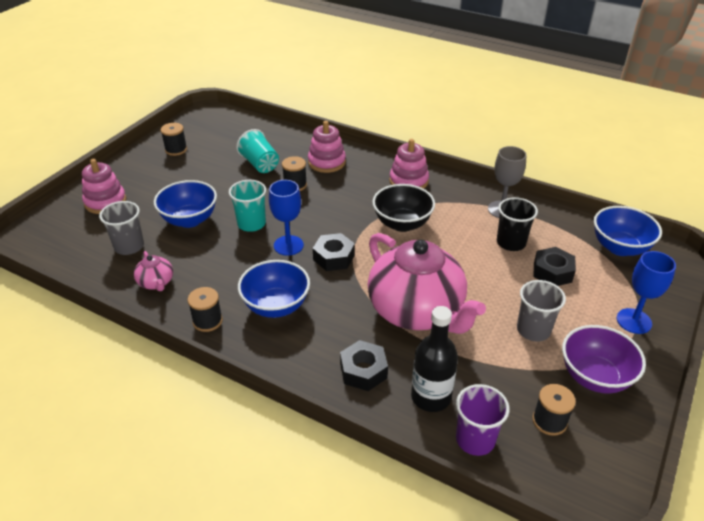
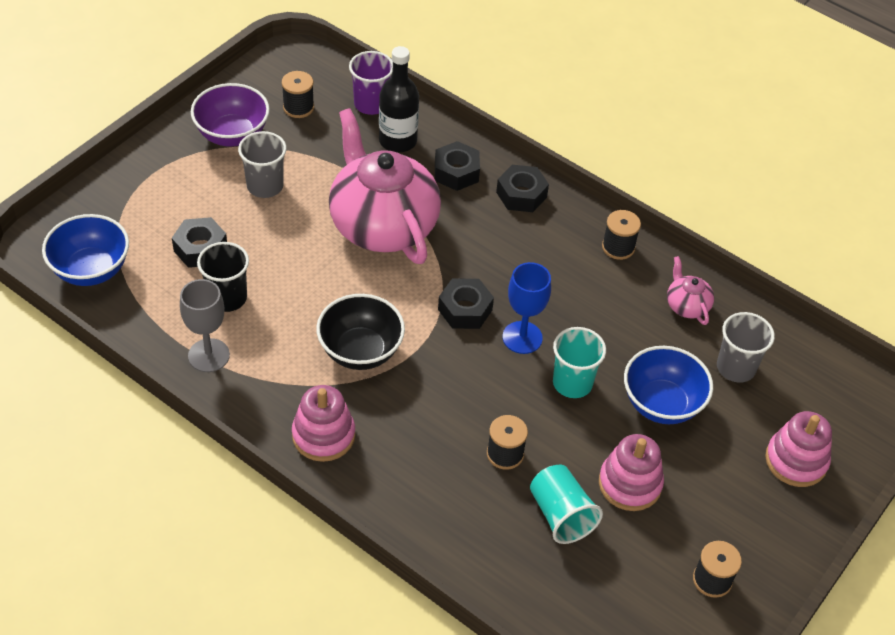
camera: 175 degrees left, 10 degrees up
(276, 306) = (541, 254): blue bowl -> none
(297, 357) = (521, 194): none -> black nut
(326, 162) = (447, 502): pink stacking toy -> pink stacking toy (630, 484)
(634, 321) = (150, 179): blue goblet -> none

